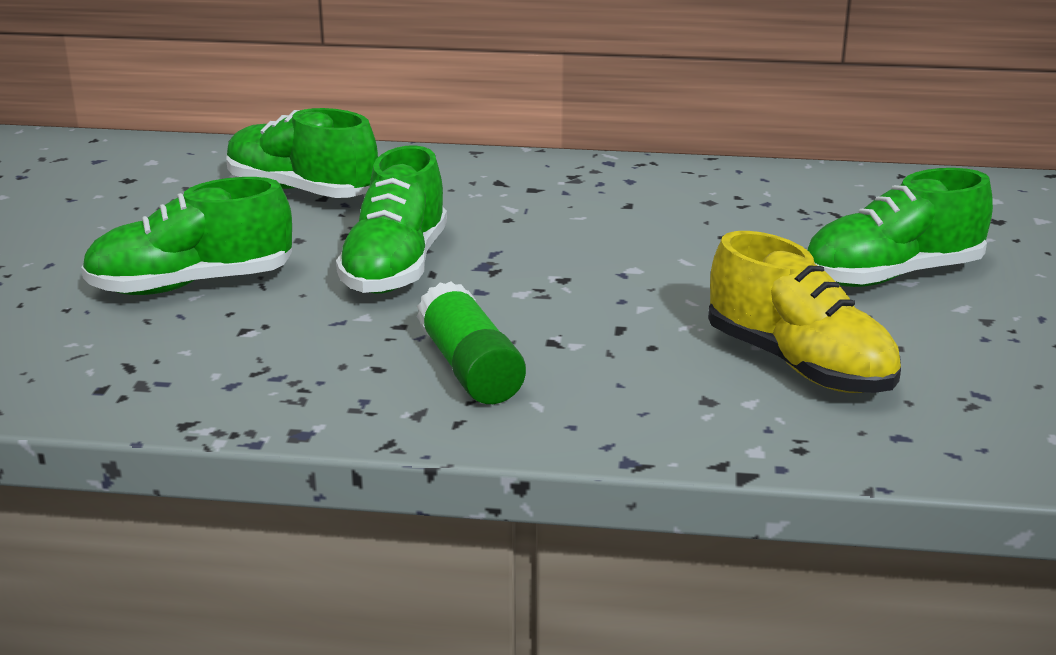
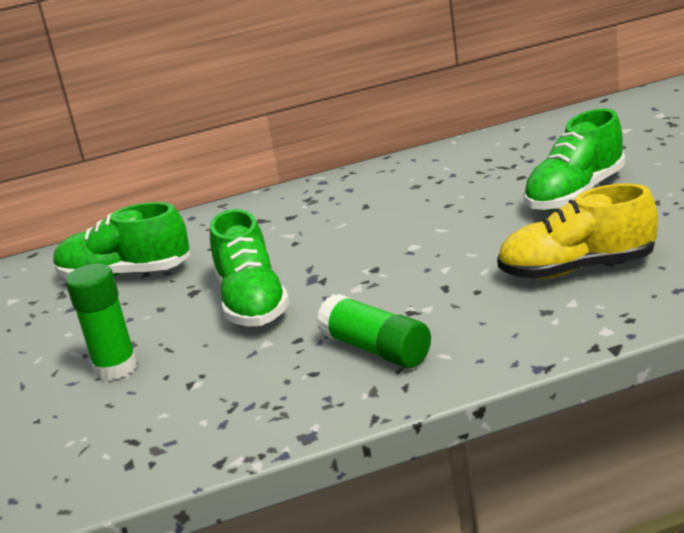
camera: 20 degrees left, 0 degrees up
(192, 285) = (116, 368): green shoe -> green glue stick
(799, 365) = (577, 269): yellow shoe -> yellow shoe turned 150 degrees clockwise

